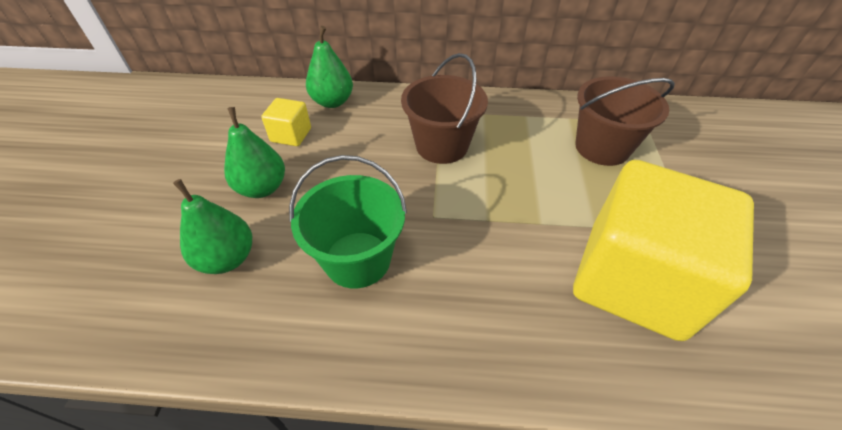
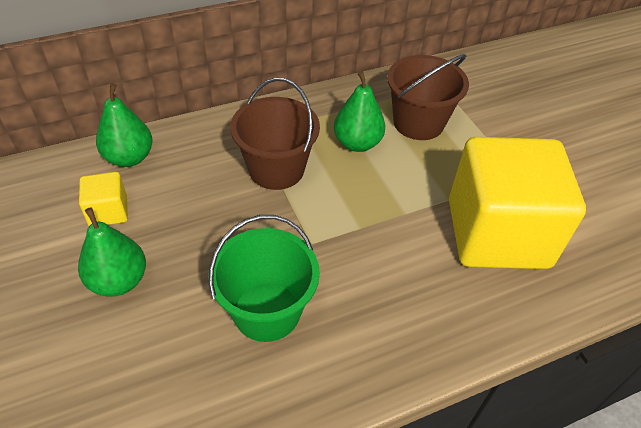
camera: 30 degrees left, 0 degrees up
(227, 258) = (135, 366): green pear -> green pear (357, 143)

